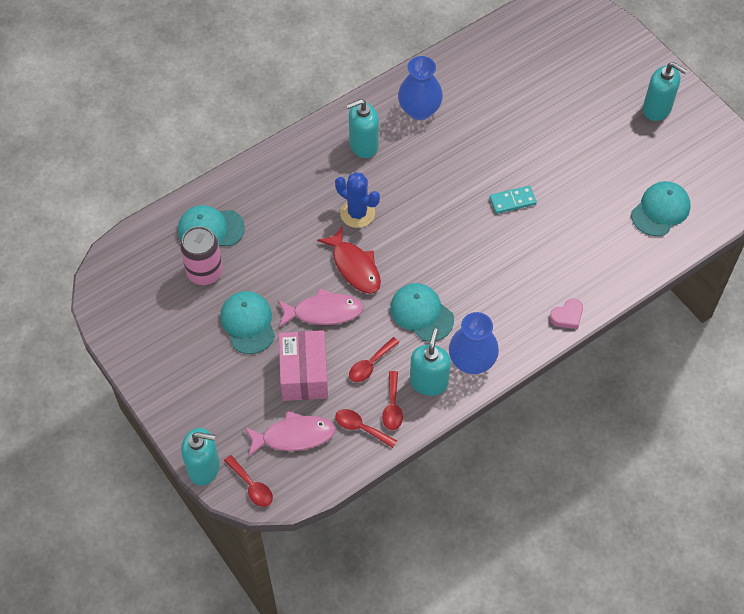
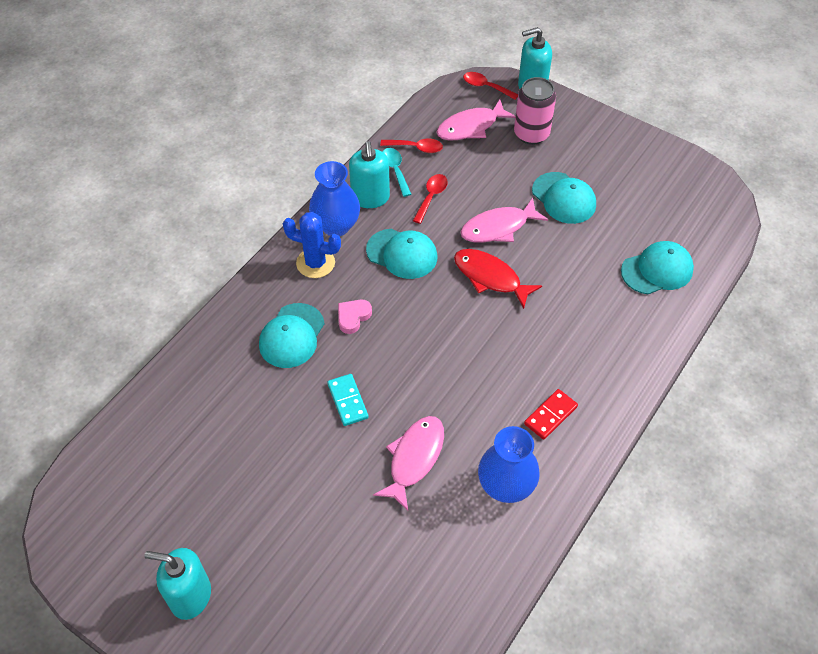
camera: 160 degrees right, 5 degrees down
(204, 272) = (634, 229): pink can -> pink can (531, 134)
(304, 374) = (488, 173): pink box -> none
(357, 213) = (515, 333): blue cactus -> blue cactus (315, 263)
(363, 145) = (550, 415): turquoise soap dispenser -> red domino
(392, 407) = (395, 170): red spoon -> turquoise spoon
(477, 146) = (414, 459): none -> pink fish
(512, 201) = (347, 401): turquoise domino -> turquoise domino turned 75 degrees counterclockwise
(567, 316) = (251, 294): pink heart -> pink heart (353, 317)
(660, 210) = (166, 445): turquoise cap -> turquoise cap (292, 336)

